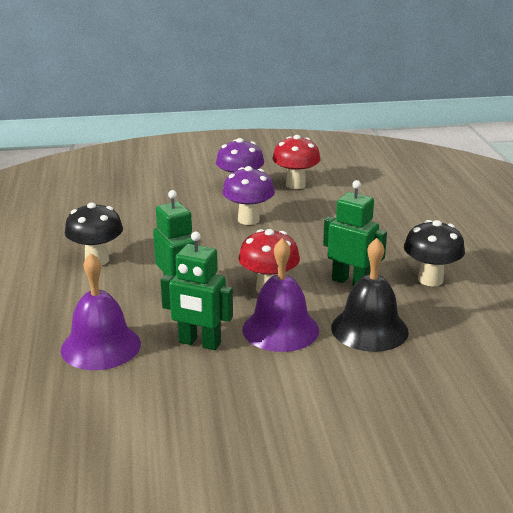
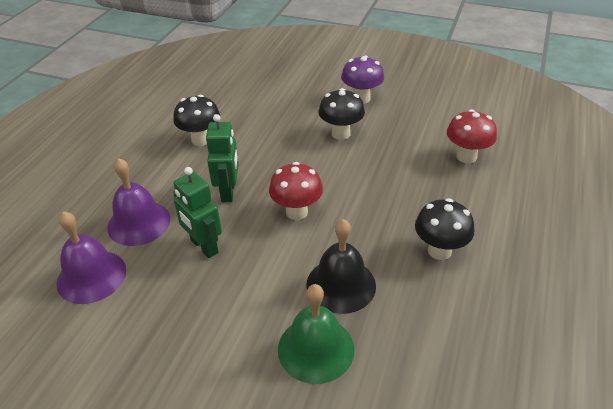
camera: 30 degrees right, 15 degrees up
(248, 220) = (341, 134): purple mushroom -> black mushroom
(280, 329) = (272, 256): purple bell -> purple bell (91, 276)
(295, 185) = (410, 107): red mushroom -> red mushroom (466, 157)
(350, 282) = (368, 228): green robot -> none
(395, 380) = (316, 349): none -> green bell

